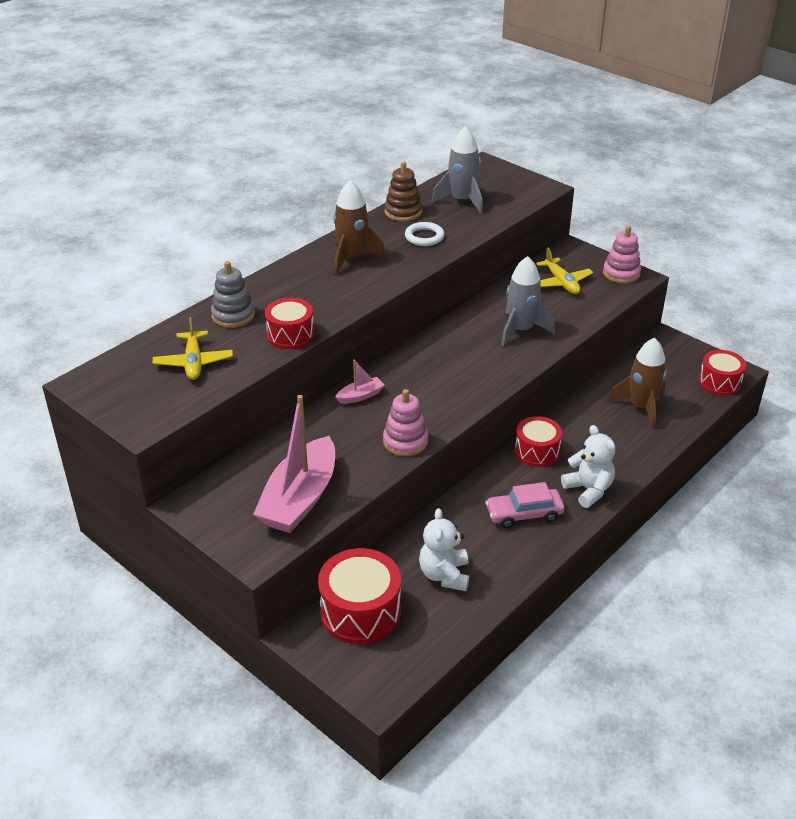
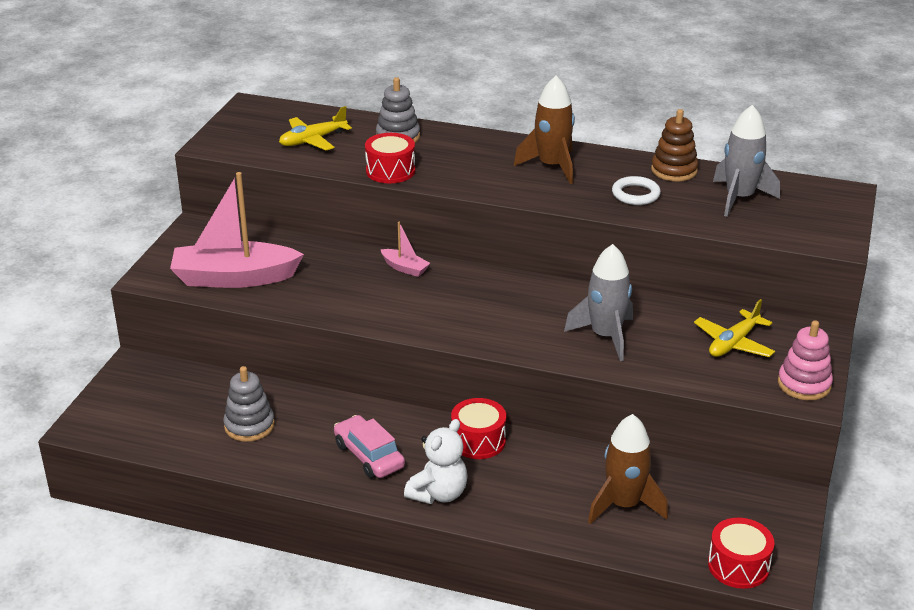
camera: 65 degrees right, 5 degrees down
(360, 611) = (176, 389): red drum -> none
(405, 441) = (352, 311): pink stacking toy -> none
(444, 575) = (249, 426): white teddy bear -> grey stacking toy

